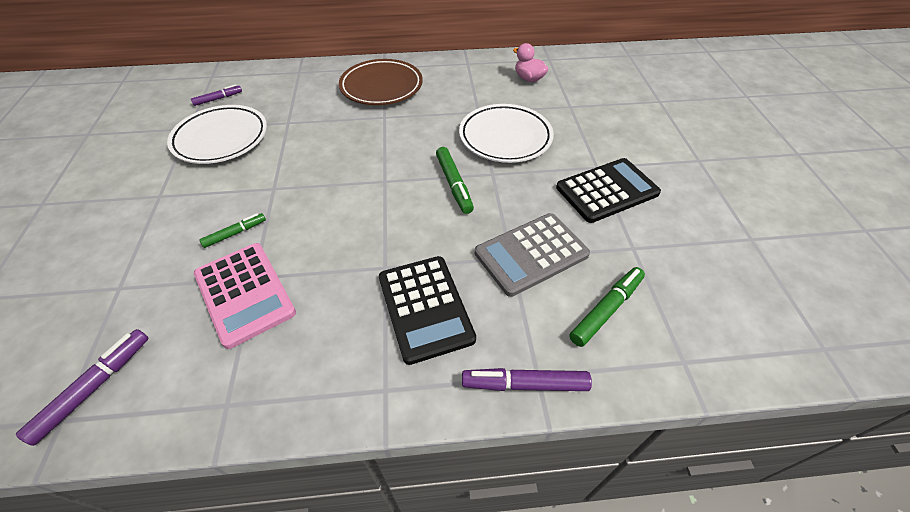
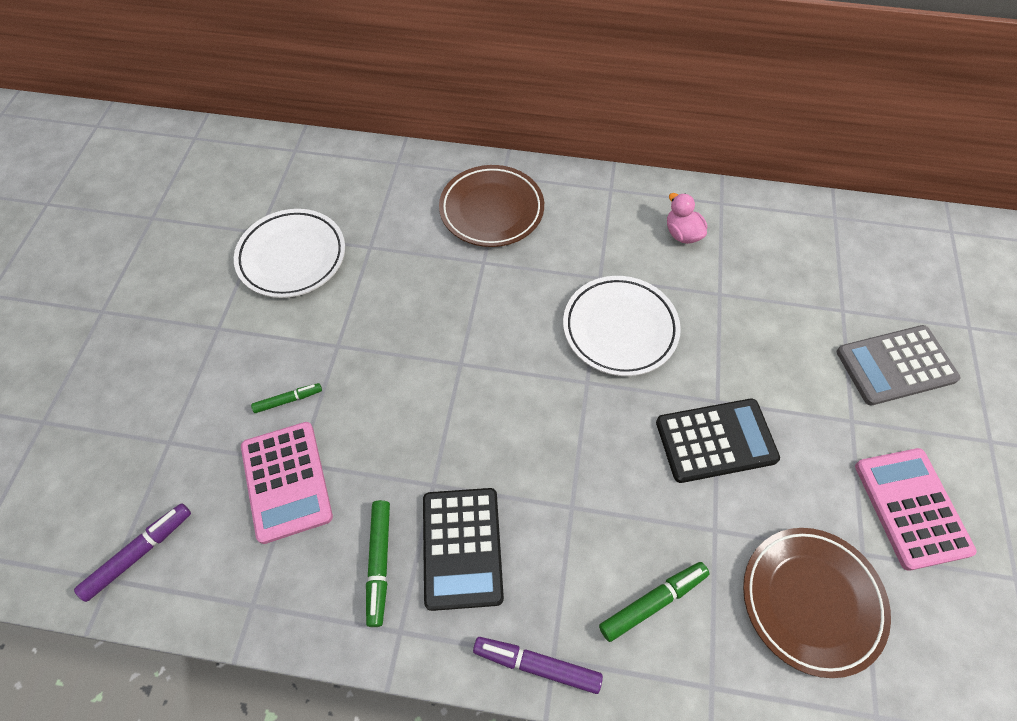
camera: 15 degrees right, 10 degrees up
(218, 99) = (297, 191): purple marker -> none
(454, 184) = (538, 387): green marker -> green marker (379, 563)
(531, 254) = (595, 508): grey calculator -> grey calculator (895, 365)
(730, 279) = (811, 601): none -> brown plate
(769, 202) = (911, 508): none -> pink calculator

